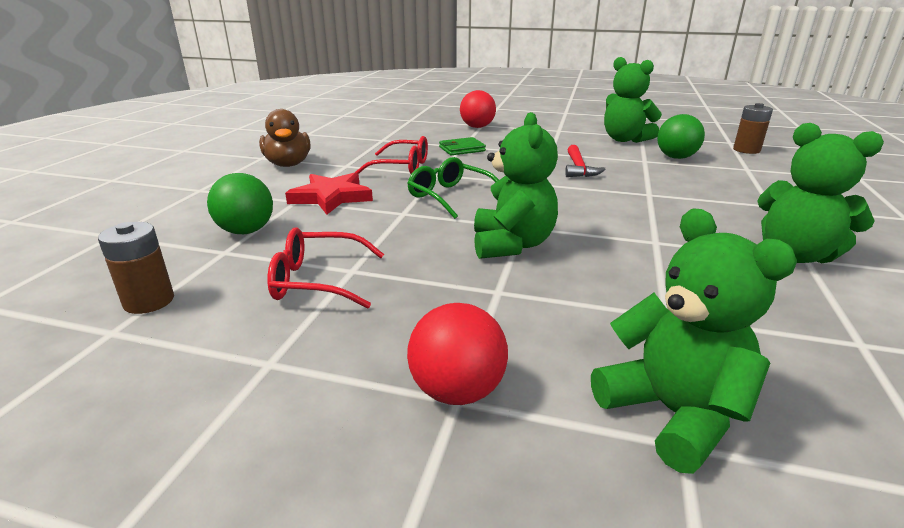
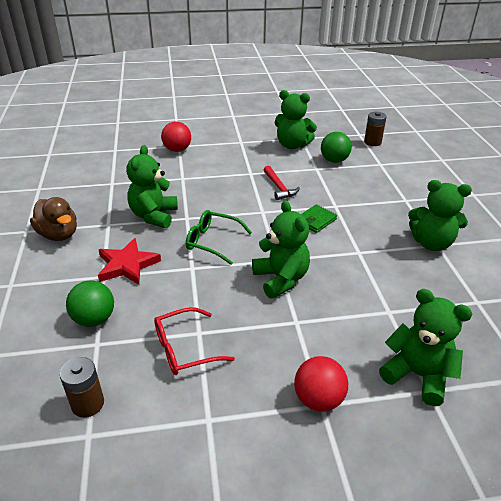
camera: 25 degrees left, 10 degrees up
(402, 167) = (154, 216): red glasses -> green teddy bear
(462, 149) = (184, 182): green wallet -> green wallet (316, 220)

